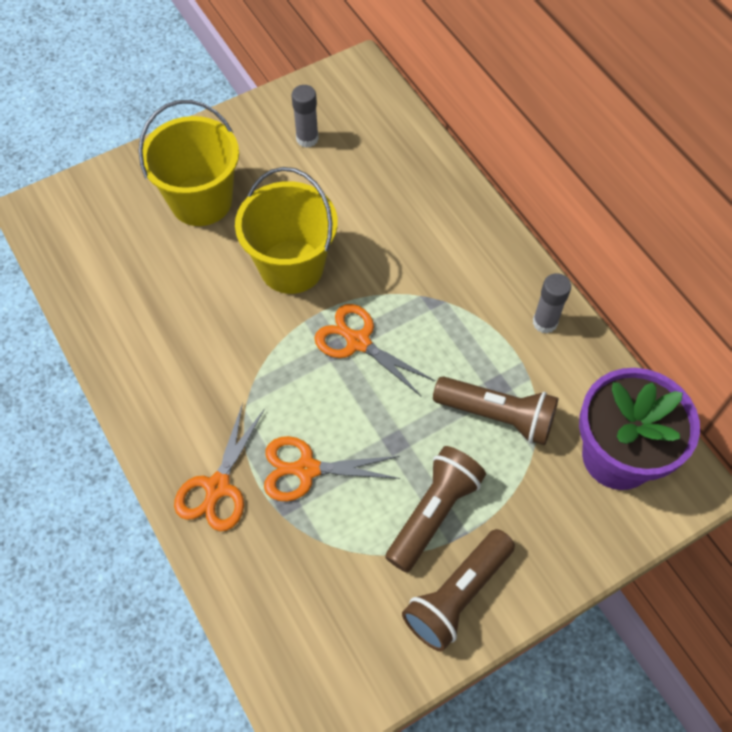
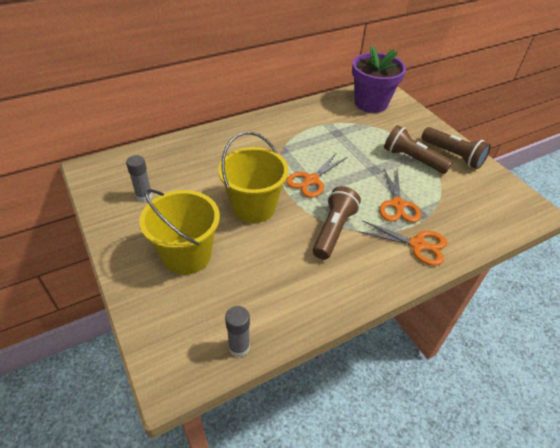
camera: 90 degrees left, 15 degrees down
(497, 416) = (354, 134): brown flashlight -> brown flashlight (333, 230)
(545, 322) = (299, 115): grey glue stick -> grey glue stick (239, 347)

